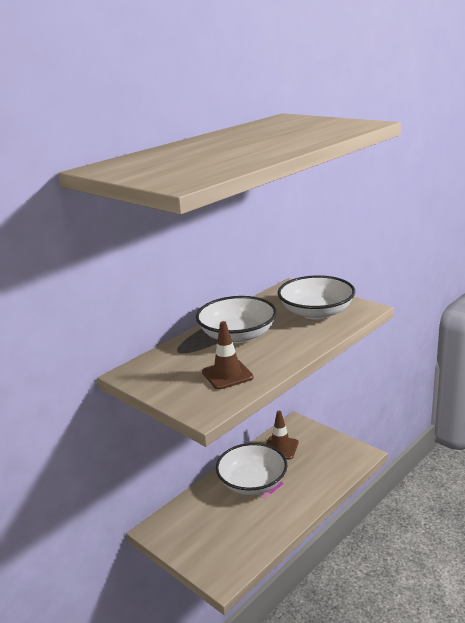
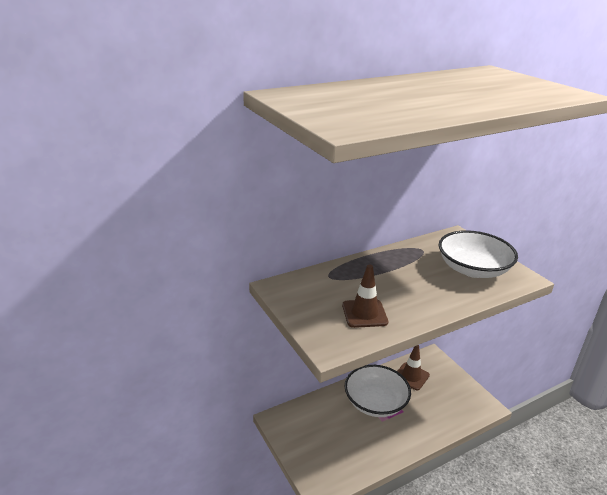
camera: 15 degrees right, 5 degrees up
(237, 335) = (389, 274): white bowl -> none

